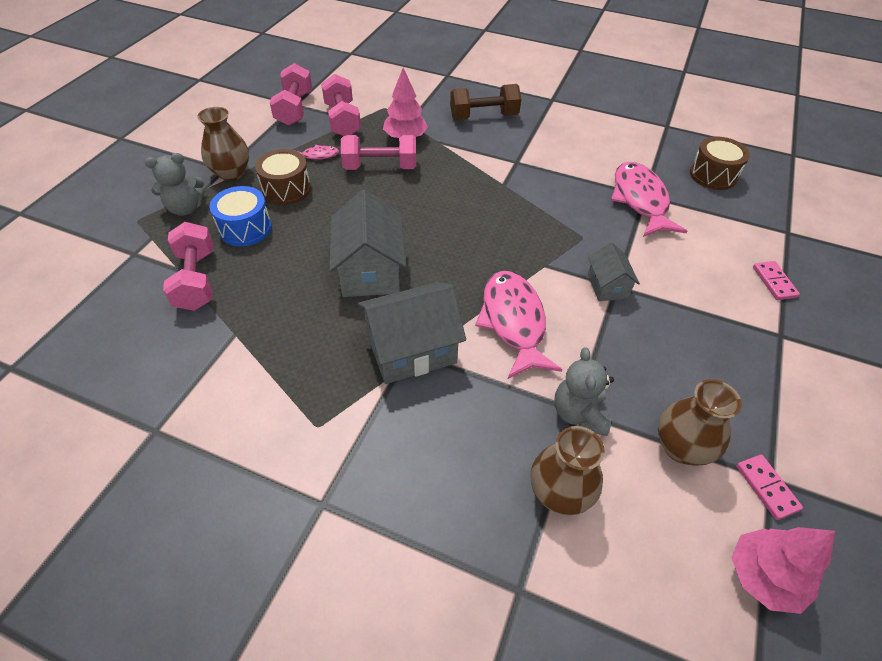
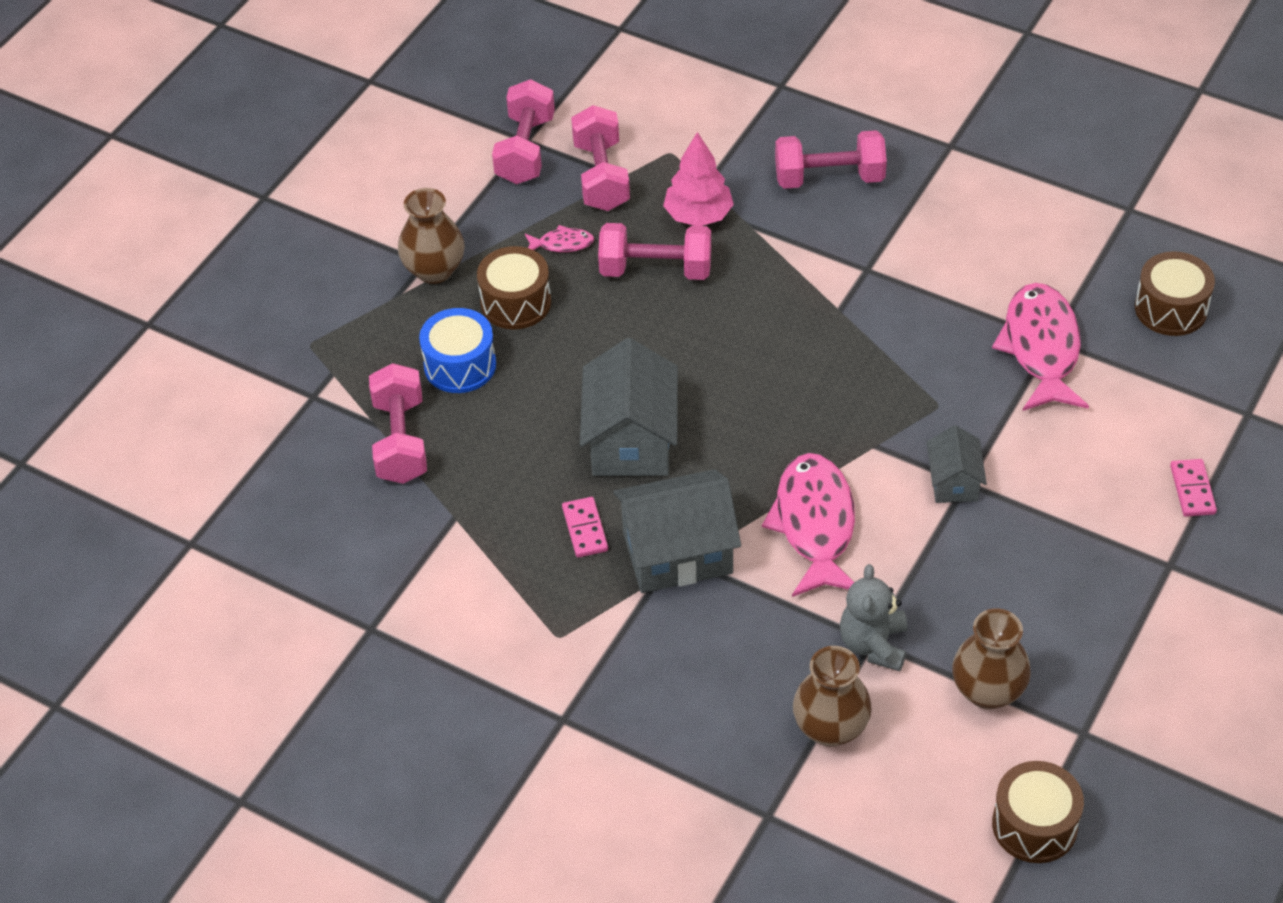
camera: 10 degrees right, 0 degrees up
(185, 208) = (374, 328): grey teddy bear -> none
(484, 117) = (829, 178): brown dumbbell -> pink dumbbell
(763, 577) = (1034, 825): pink tree -> brown drum
(767, 487) = (1074, 741): pink domino -> pink domino (585, 529)

